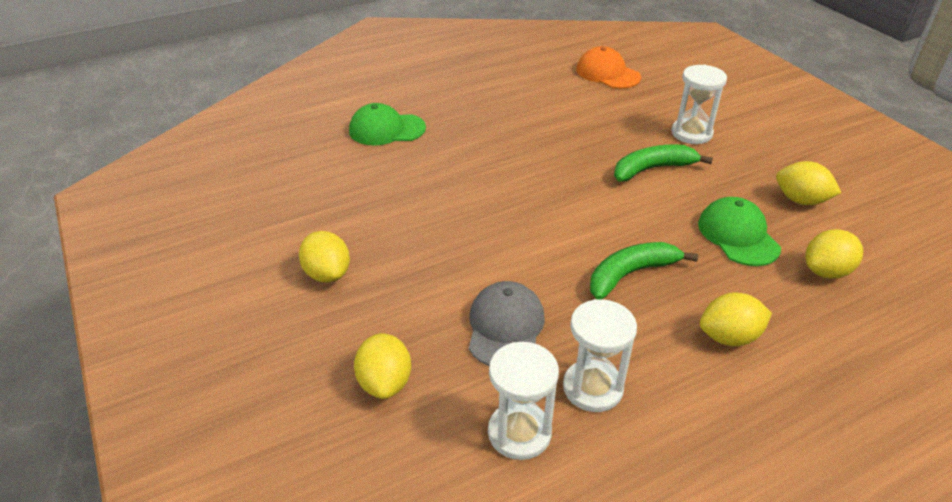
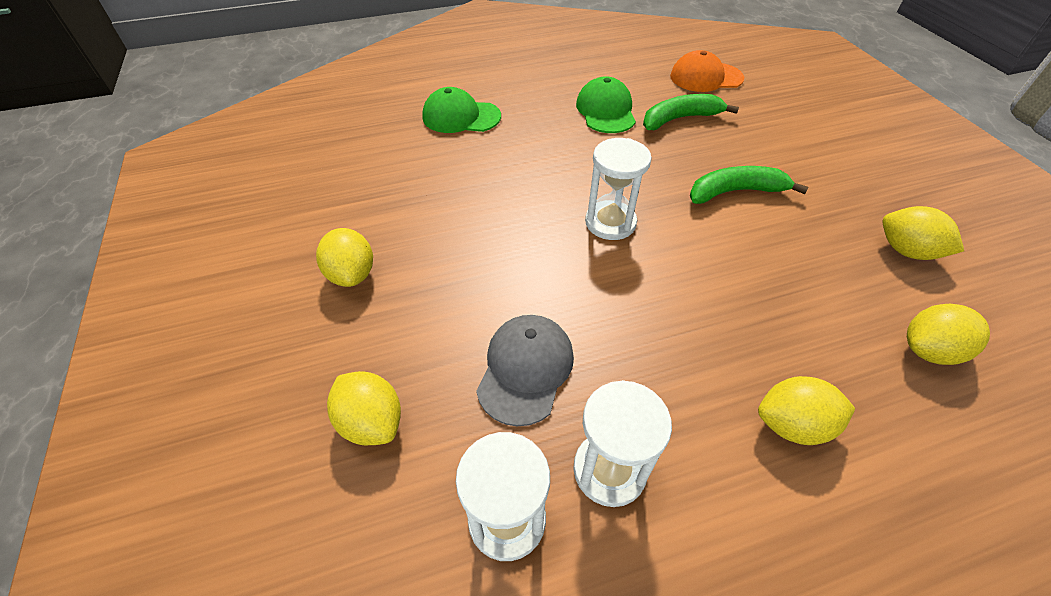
camera: 10 degrees right, 10 degrees up
(385, 383) = (372, 422): yellow lemon -> yellow lemon turned 45 degrees counterclockwise
(607, 73) = (705, 77): orange cap -> orange cap turned 60 degrees counterclockwise
(630, 274) = (685, 320): green banana -> green banana (679, 119)
(691, 133) = (787, 154): white hourglass -> white hourglass (610, 222)
(738, 235) = (823, 287): green cap -> green cap (606, 111)

